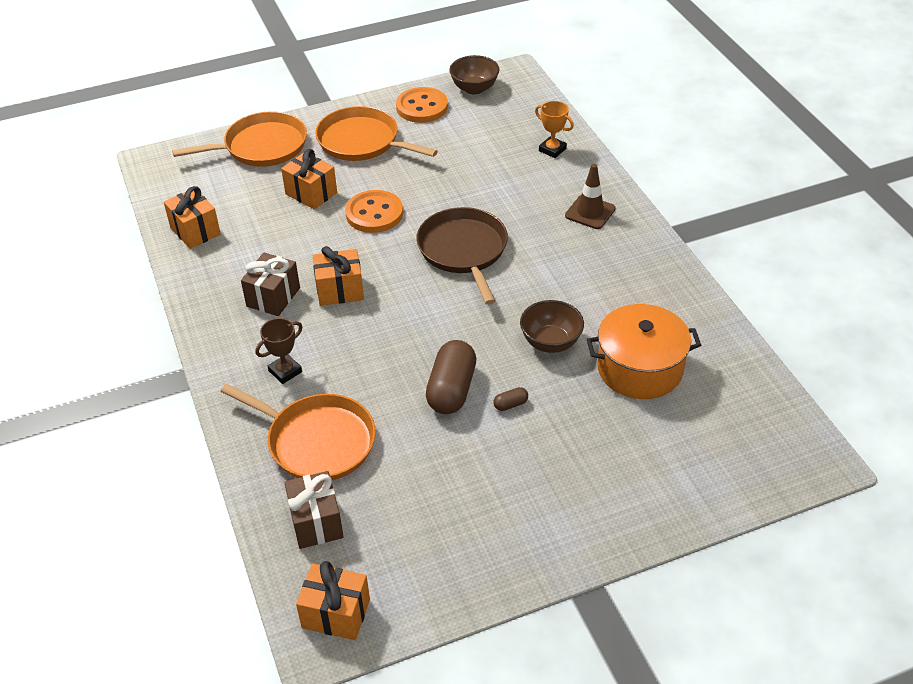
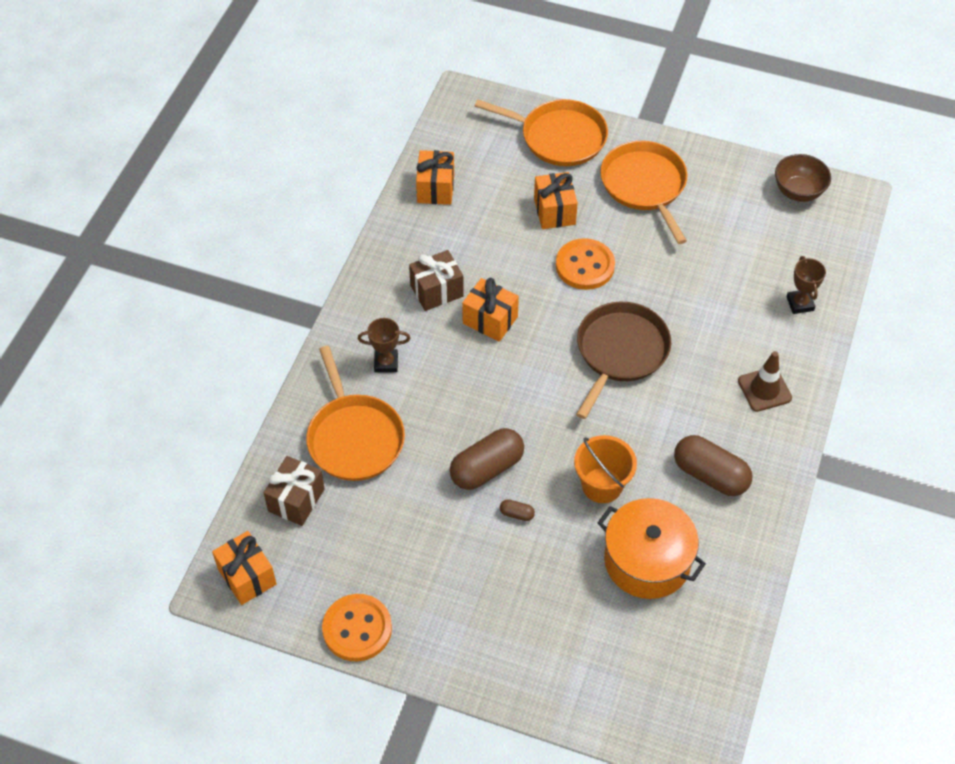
camera: 40 degrees right, 10 degrees up
(422, 107) = (731, 182): orange button -> orange button (357, 629)
(550, 342) = (602, 485): brown bowl -> orange bucket
(552, 150) = (800, 303): orange trophy -> brown trophy
(617, 286) = (710, 475): none -> brown capsule

